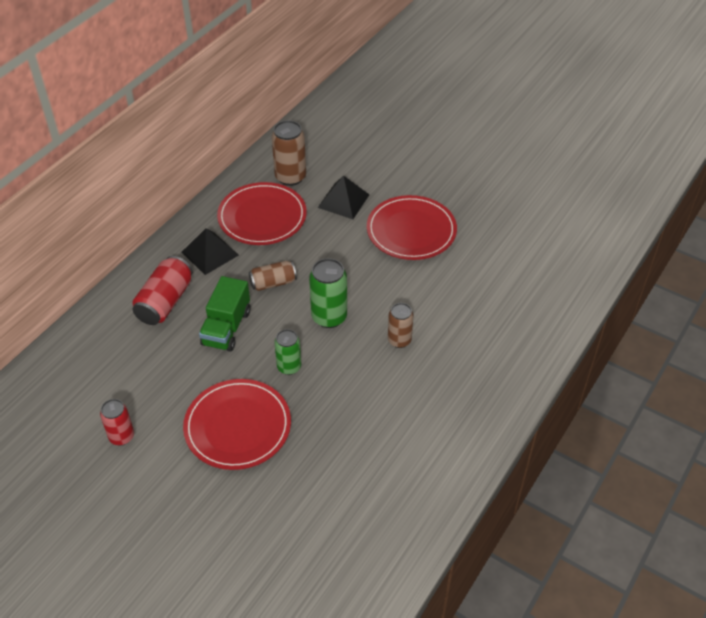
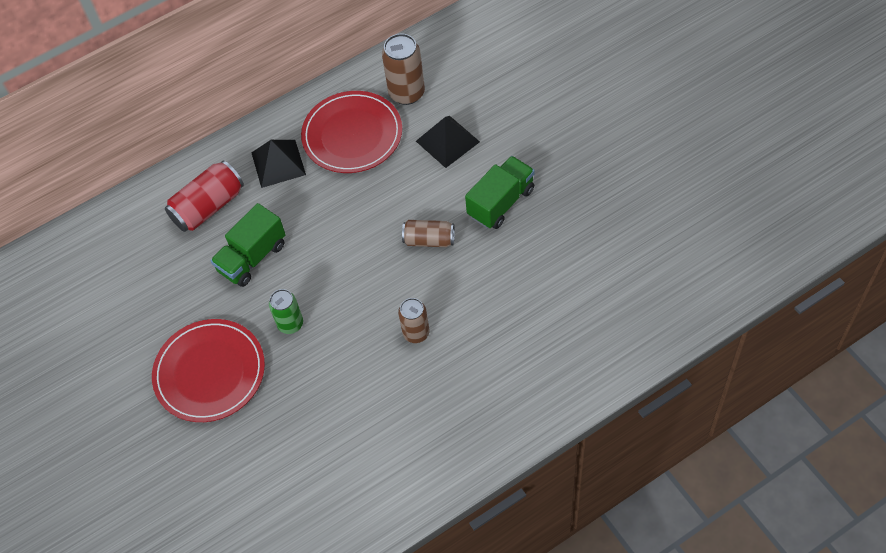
camera: 30 degrees right, 10 degrees up
(121, 436) = (101, 343): red can -> none
(273, 283) = (323, 220): brown can -> brown can (429, 240)
(329, 317) = (359, 280): green can -> none
(411, 230) = (501, 202): red plate -> green truck

